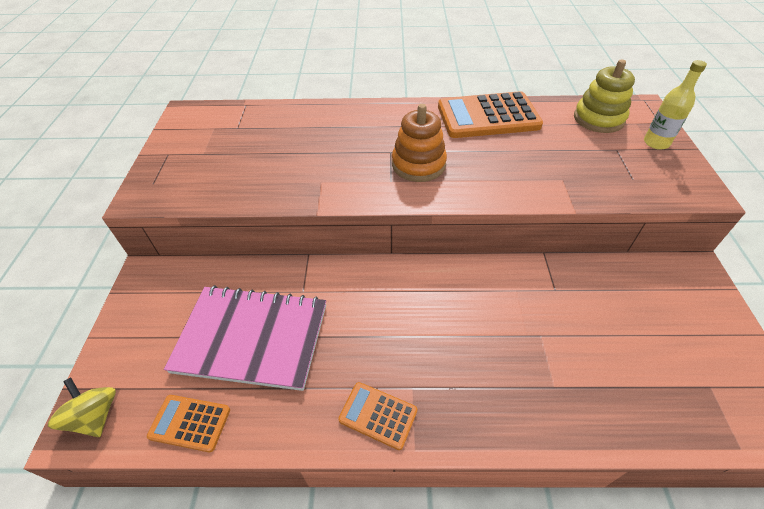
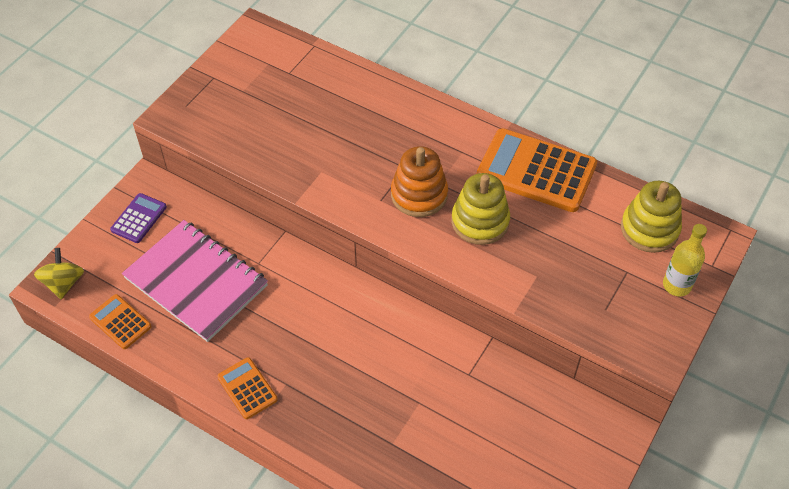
camera: 30 degrees right, 5 degrees up
(153, 309) = (139, 218): none -> purple calculator
(482, 162) = (480, 221): none -> yellow stacking toy

